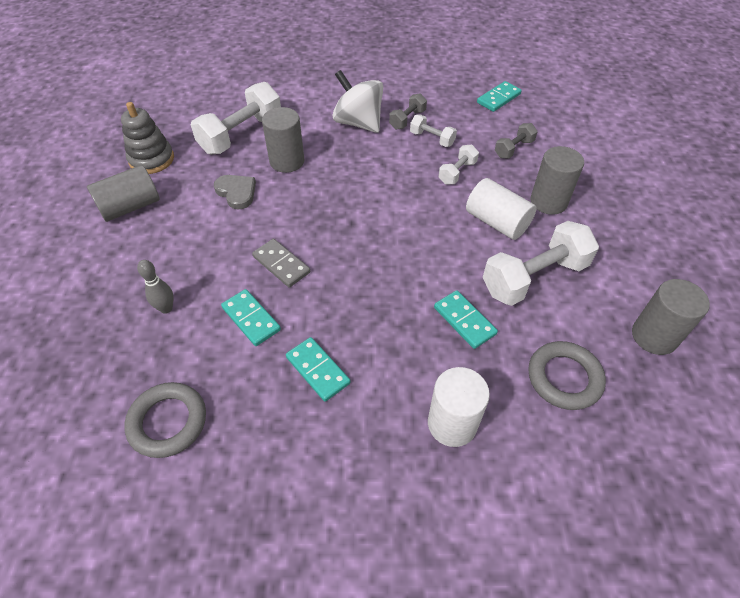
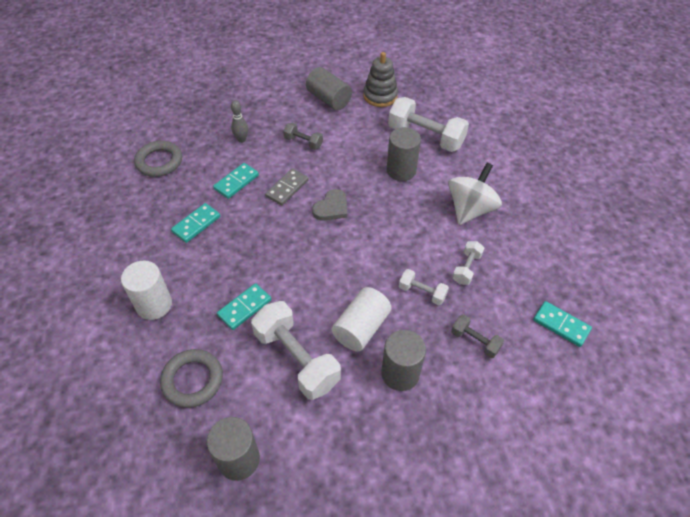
camera: 80 degrees right, 0 degrees up
(237, 192) = (356, 149): grey heart -> grey heart (331, 208)
(407, 119) = (489, 246): grey dumbbell -> grey dumbbell (303, 142)

